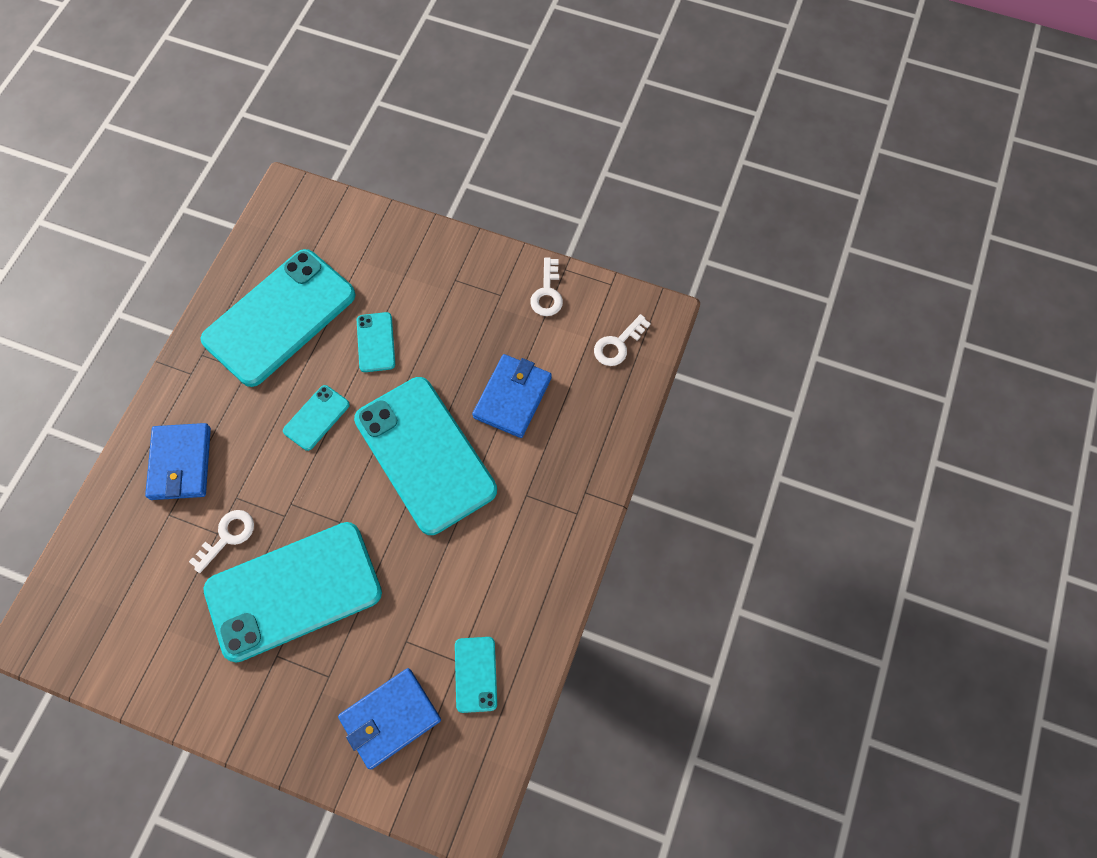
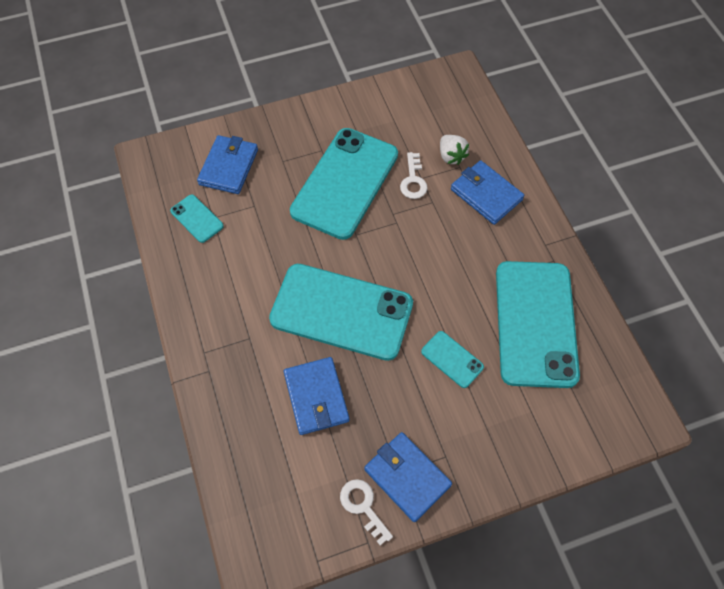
camera: 140 degrees right, 5 degrees down
(162, 533) = (451, 156): none -> white strawberry
(316, 418) = (436, 280): turquoise phone -> none
(497, 287) = (407, 477): none -> blue wallet
(618, 344) = (269, 507): white key -> none

